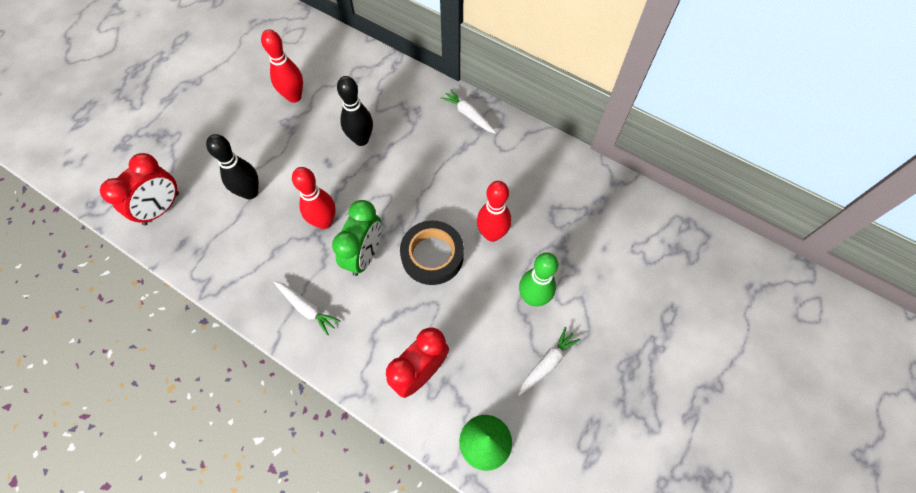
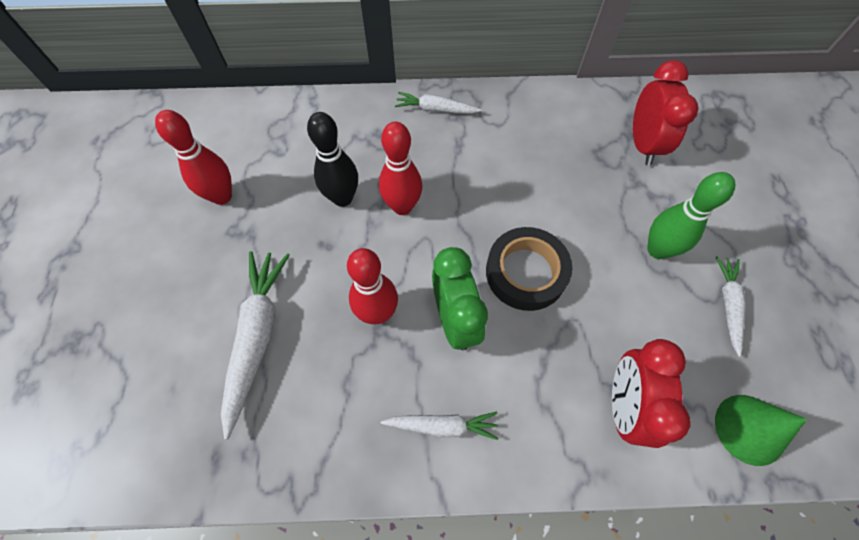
camera: 35 degrees left, 0 degrees up
(161, 209) = (150, 434): red clock -> red clock (643, 144)
(250, 192) = (257, 337): black bowling pin -> white carrot
(492, 234) = (564, 212): red bowling pin -> red bowling pin (402, 206)

